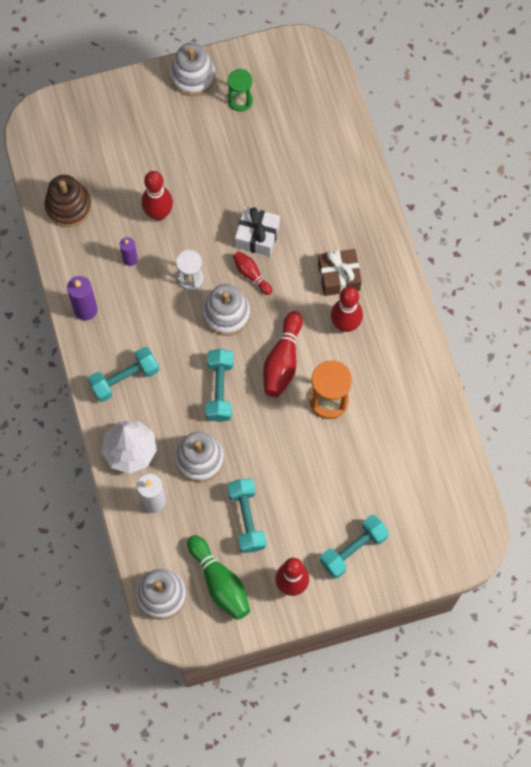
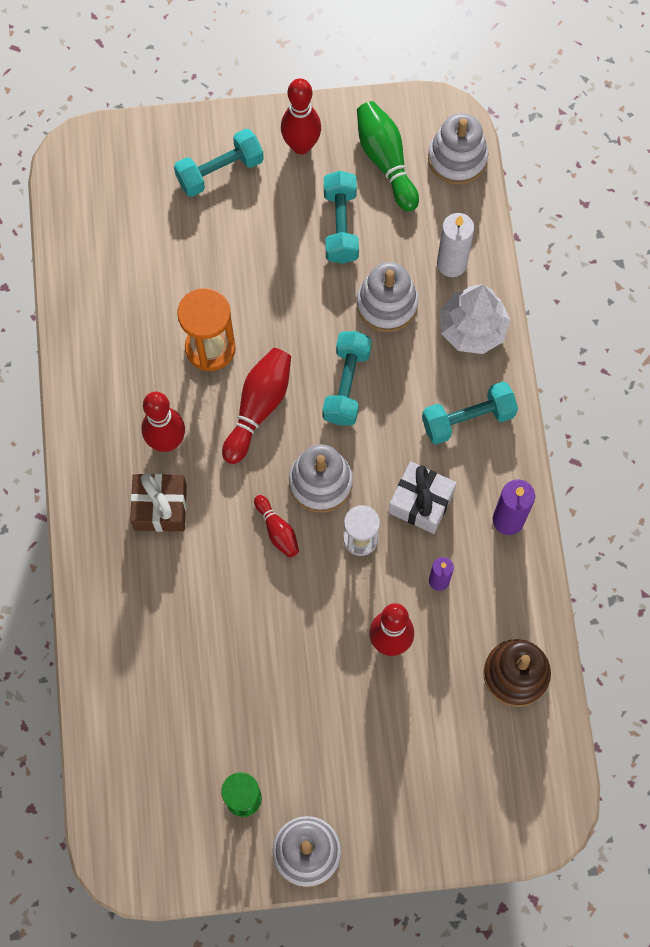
camera: 170 degrees left, 0 degrees up
(257, 236) = (258, 584): white gift -> white gift (421, 502)

